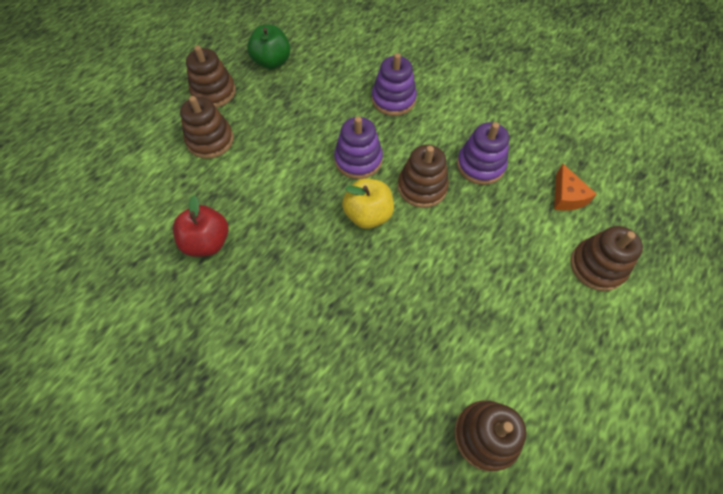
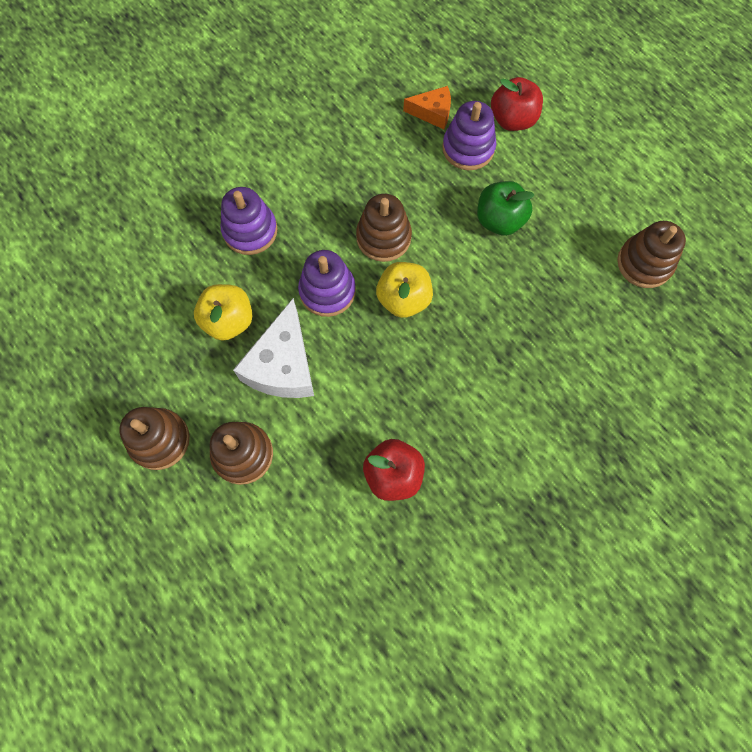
camera: 75 degrees left, 10 degrees up
(272, 62) = (131, 357): green apple -> green apple (499, 220)
(286, 146) = (283, 365): none -> white cheese
(314, 106) = (229, 321): none -> yellow apple
(480, 165) = (372, 174): purple stacking toy -> purple stacking toy (468, 148)
(597, 266) = (512, 120): brown stacking toy -> red apple

